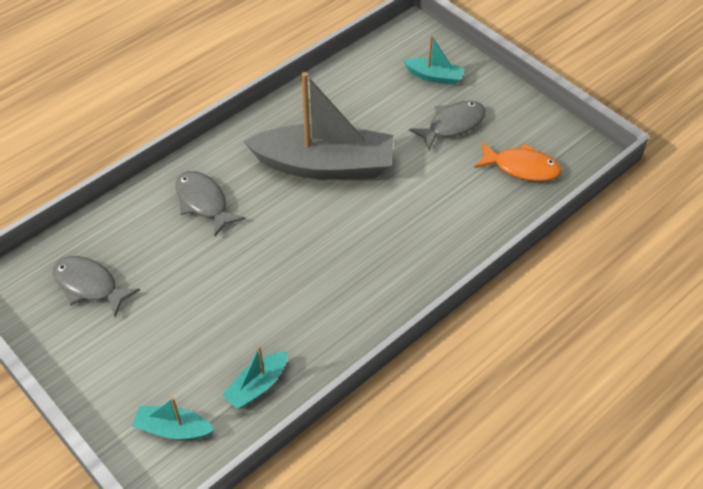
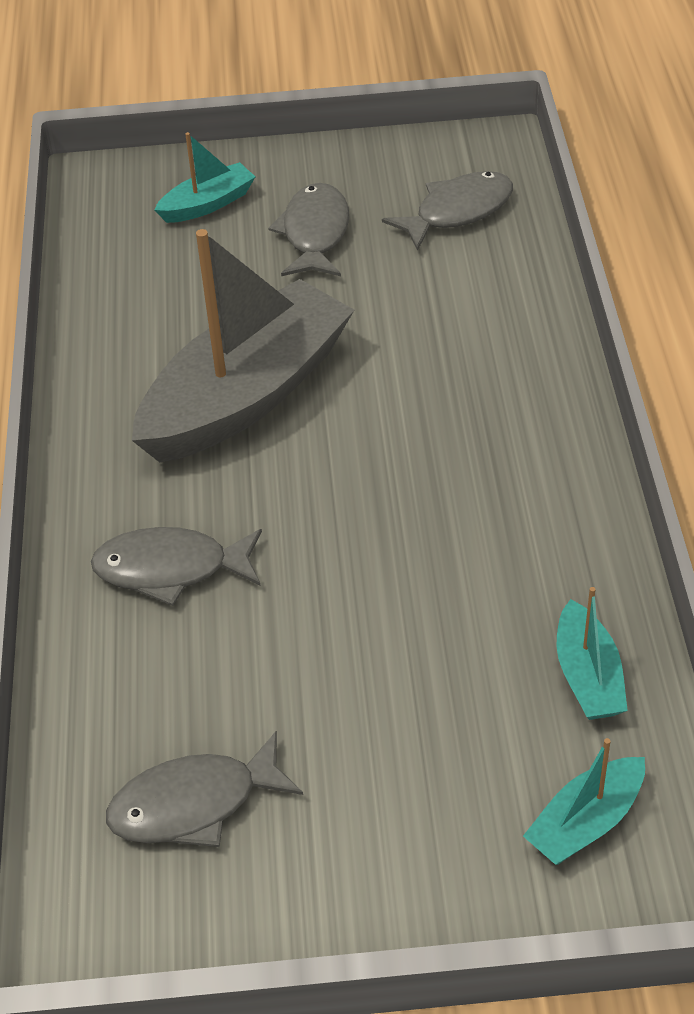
camera: 50 degrees left, 5 degrees down
(521, 167) = (457, 212): orange fish -> grey fish

